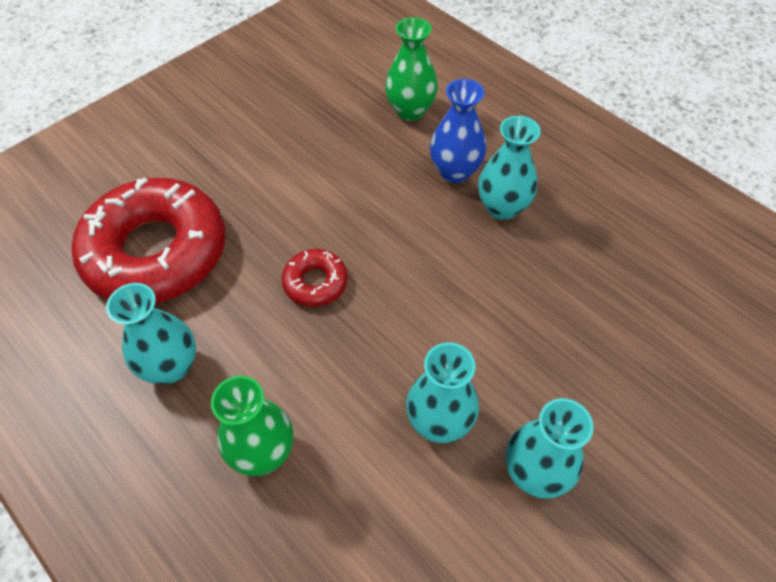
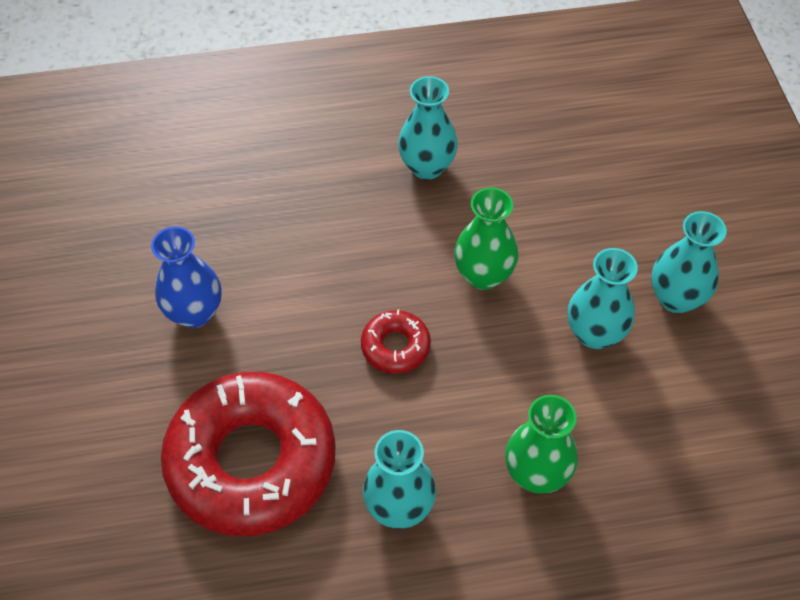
camera: 55 degrees left, 0 degrees up
(410, 111) = (256, 162): green vase -> green vase (483, 275)
(455, 171) = (359, 174): blue vase -> blue vase (195, 313)

